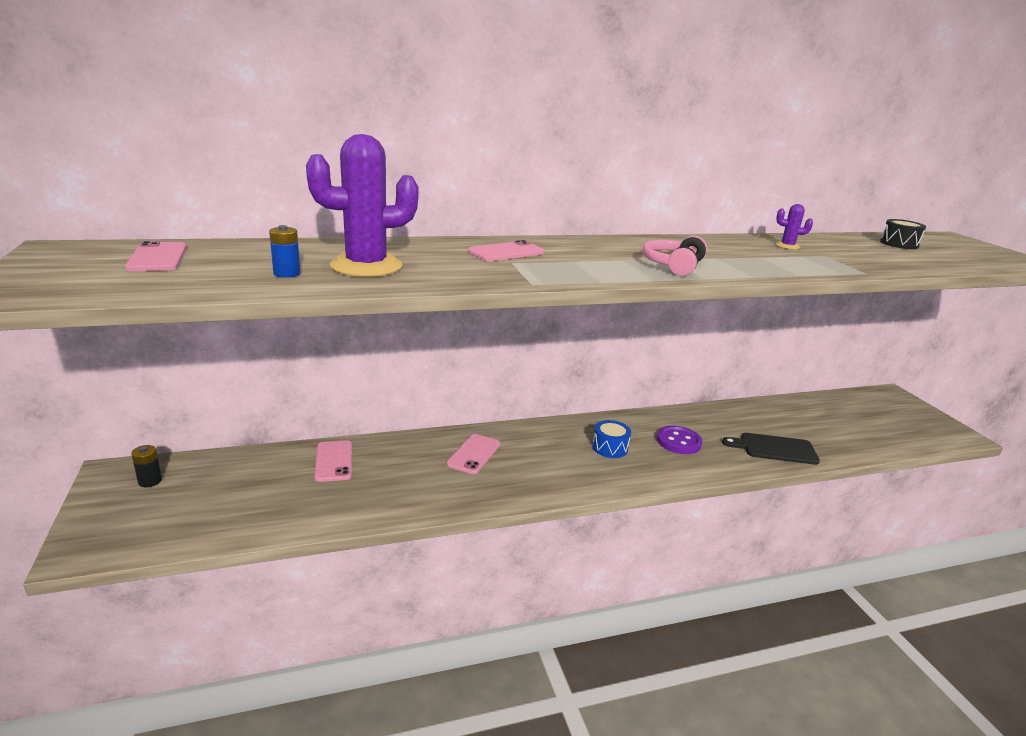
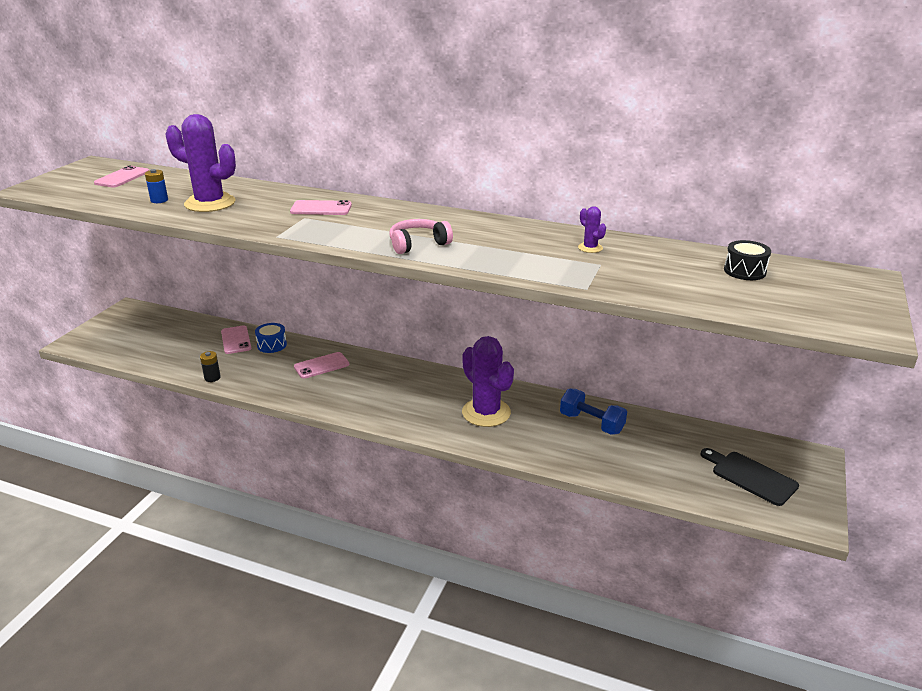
camera: 40 degrees right, 5 degrees up
(150, 481) = (138, 319): black battery -> black battery (212, 378)
(334, 461) = (236, 340): pink phone -> pink phone turned 45 degrees counterclockwise
(610, 448) = (422, 396): blue drum -> blue drum (272, 345)
(678, 442) = (486, 412): purple button -> purple cactus
(756, 421) = (591, 423): none -> blue dumbbell
(774, 449) = (563, 450): black cutting board -> black cutting board (751, 477)

